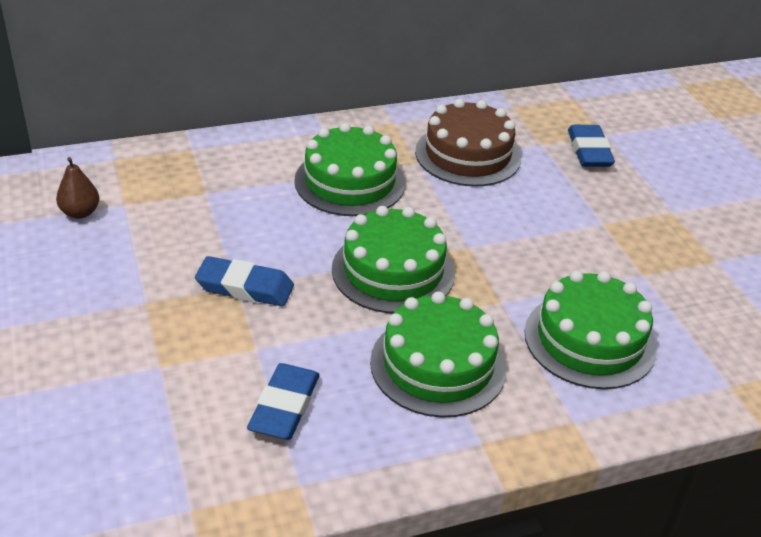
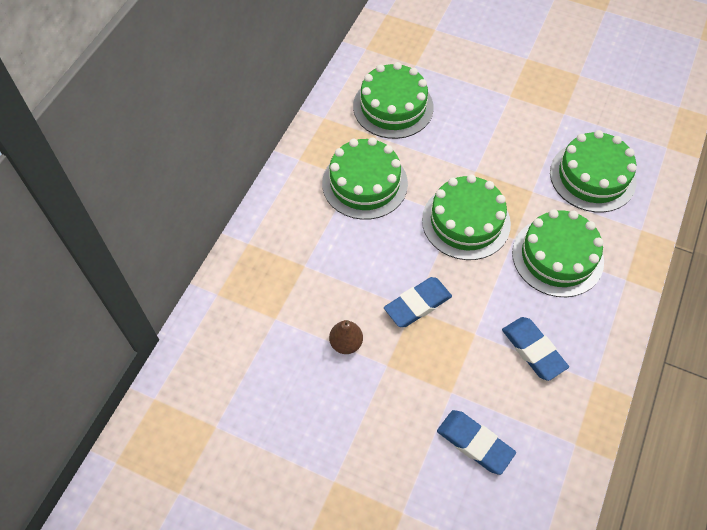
camera: 45 degrees left, 20 degrees up
(80, 213) = (262, 349): brown pear -> brown pear (346, 343)
(468, 155) = (393, 107): brown cake -> green cake
(589, 151) = (443, 49): blue eraser -> blue eraser (474, 443)

